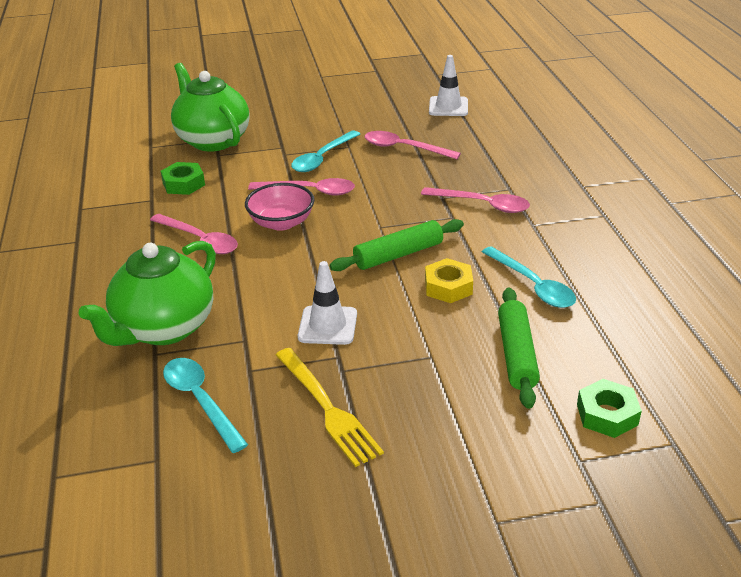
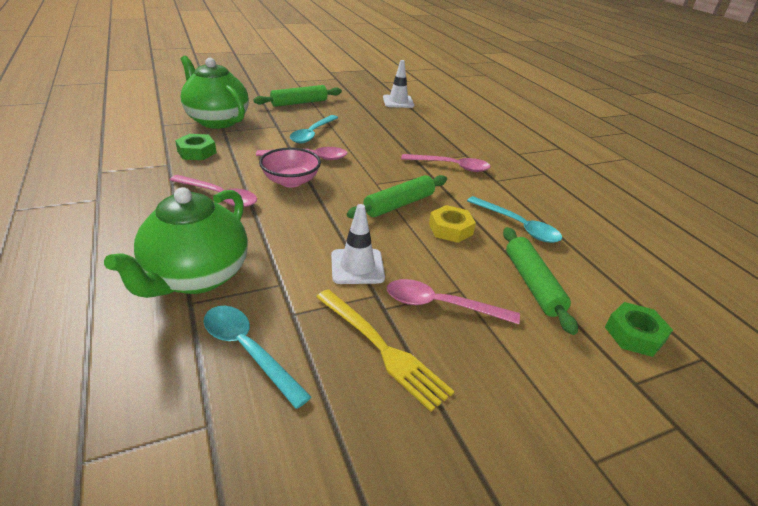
camera: 15 degrees left, 0 degrees up
(317, 112) = (299, 103): none -> green rolling pin
(404, 148) = (375, 128): pink spoon -> pink spoon (441, 305)

